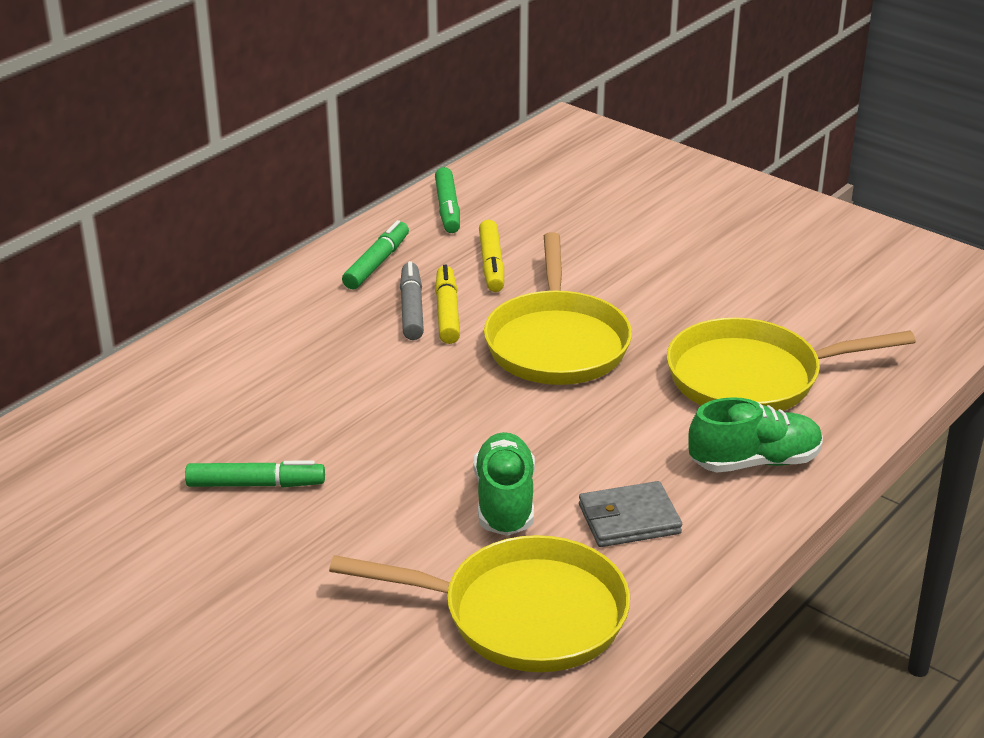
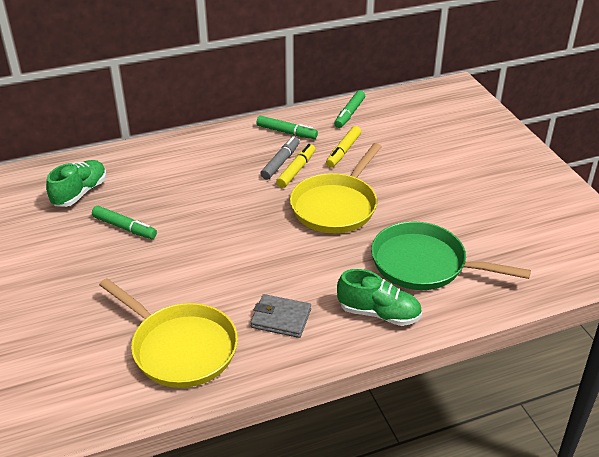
camera: 30 degrees right, 5 degrees up
(377, 263) = (286, 132): green marker -> green marker turned 60 degrees clockwise
(504, 502) = (228, 283): green shoe -> green shoe (80, 193)
(752, 378) = (424, 264): yellow pan -> green pan

